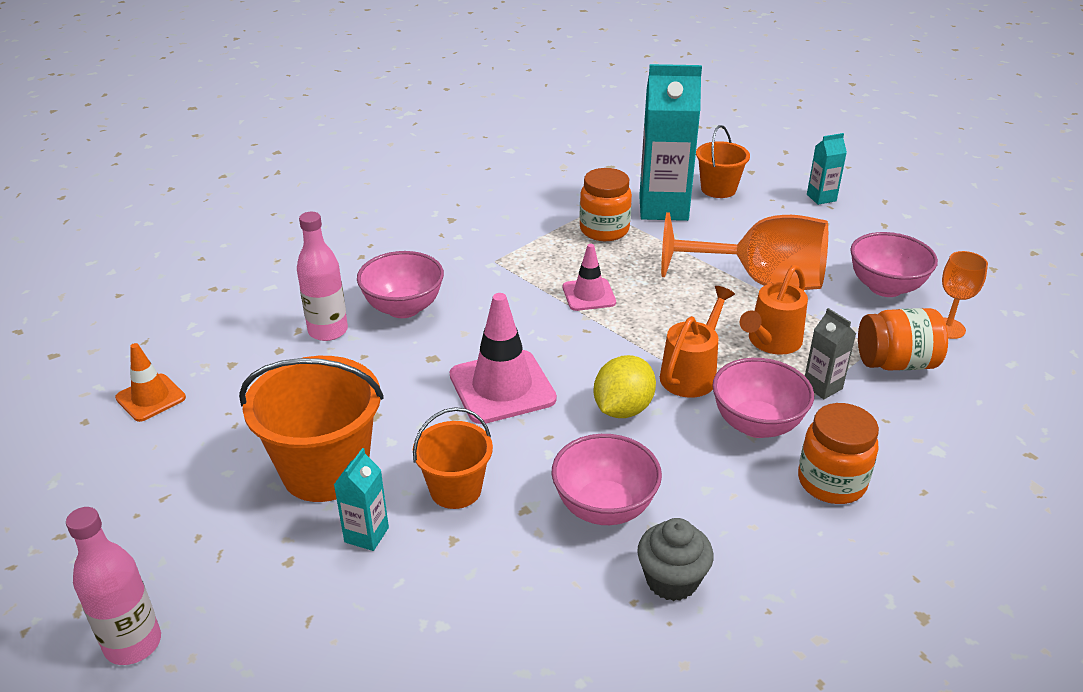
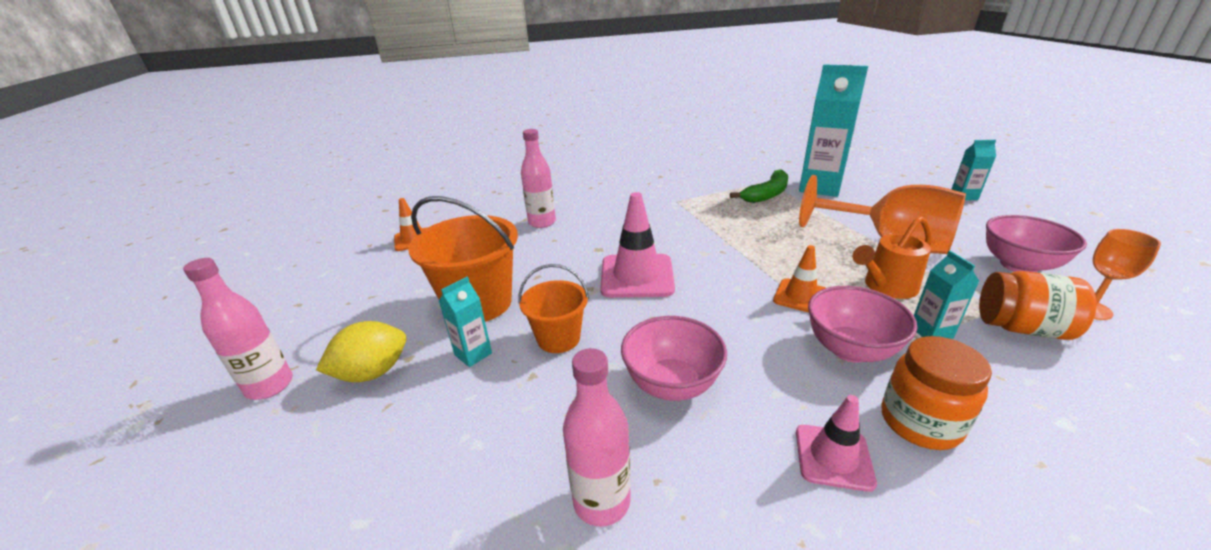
camera: 25 degrees right, 5 degrees down
(403, 308) = (598, 218): pink bowl -> none
(589, 295) = (736, 230): pink traffic cone -> pink traffic cone (833, 457)
(594, 634) = (601, 501): none -> pink bottle
(604, 230) = (767, 194): orange jar -> green banana
(623, 409) = (726, 310): yellow lemon -> yellow lemon (373, 373)
(672, 580) = (705, 471): grey cupcake -> none
(692, 373) = (800, 296): orange watering can -> orange traffic cone
(718, 189) = (870, 182): orange bucket -> none
(822, 387) = (931, 332): grey carton -> turquoise carton

